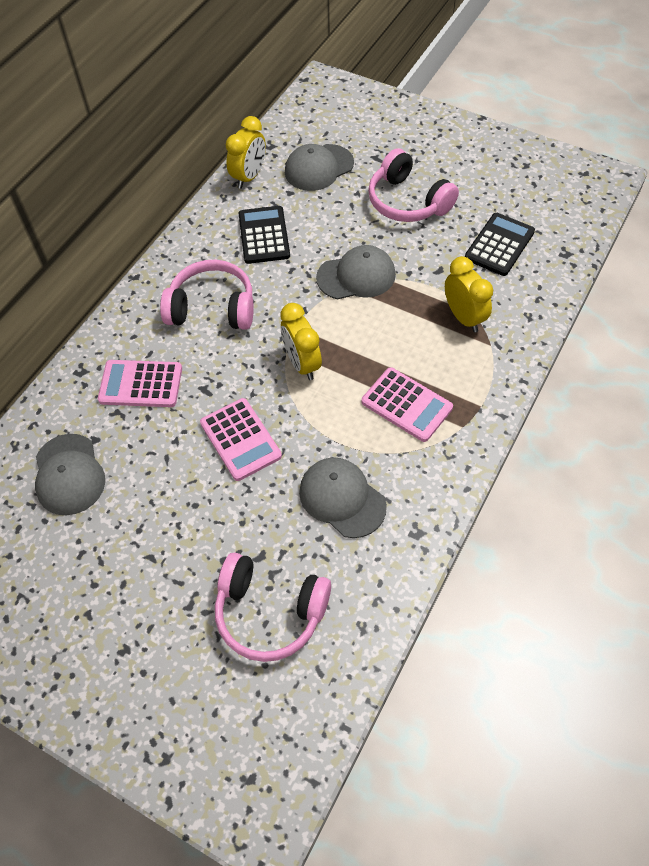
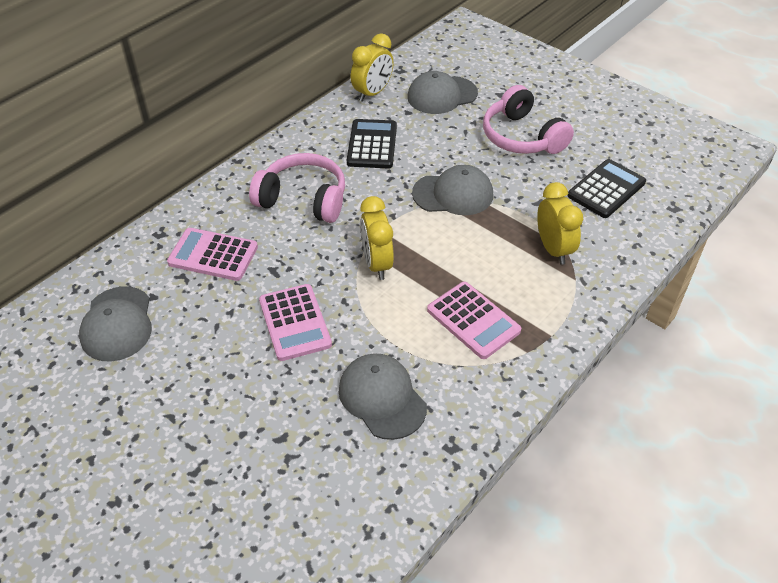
camera: 10 degrees right, 10 degrees down
(270, 612) = (274, 496): pink headphones -> none

